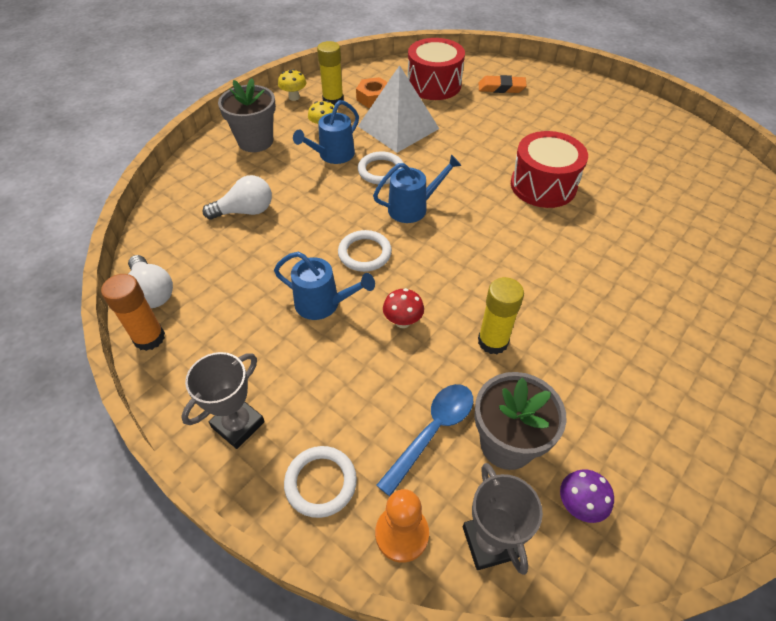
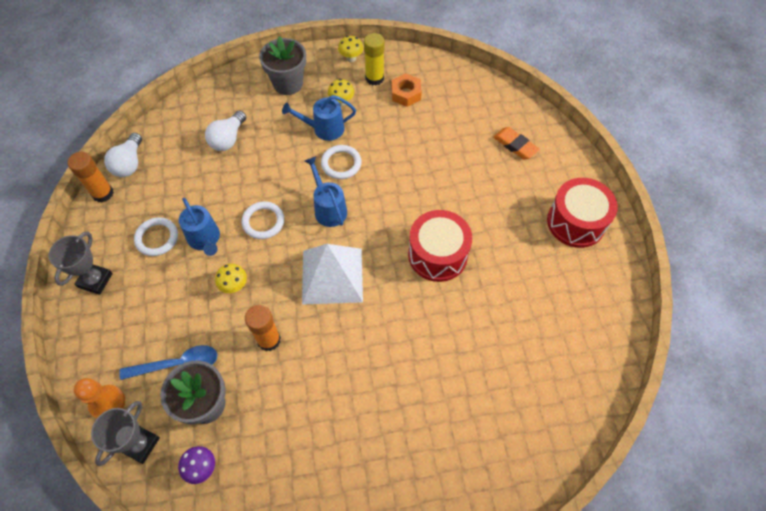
camera: 40 degrees right, 10 degrees up
(238, 424) = (95, 280): grey trophy -> grey trophy turned 60 degrees counterclockwise
(245, 211) = (228, 139): white light bulb -> white light bulb turned 90 degrees clockwise
(321, 483) = (100, 344): white ring -> white ring (157, 238)
(398, 127) = (394, 133): white pyramid -> white pyramid (332, 275)
(403, 321) = (234, 286): red mushroom -> yellow mushroom
(412, 208) = (328, 208): blue watering can -> blue watering can turned 135 degrees counterclockwise
(434, 85) = (465, 109): red drum -> red drum (576, 222)
(493, 341) = (269, 340): yellow glue stick -> orange glue stick

